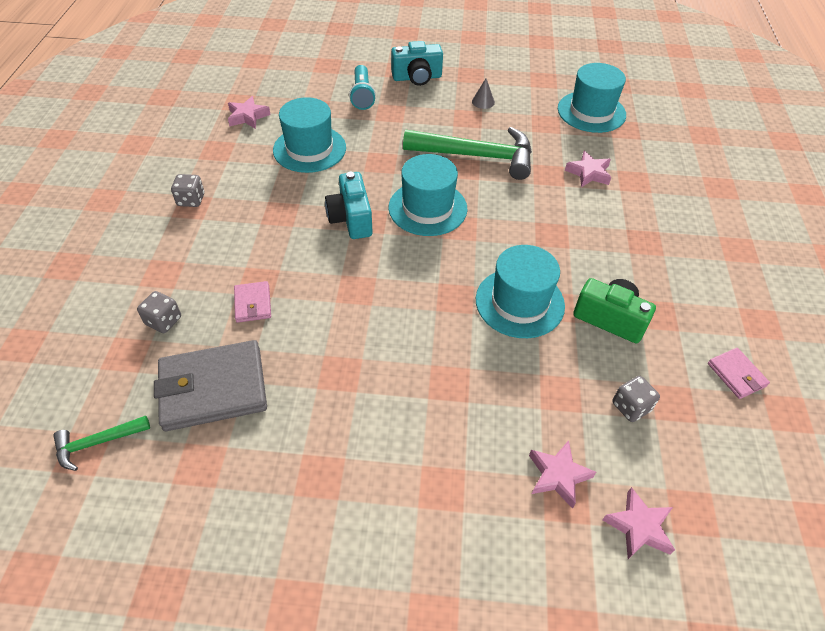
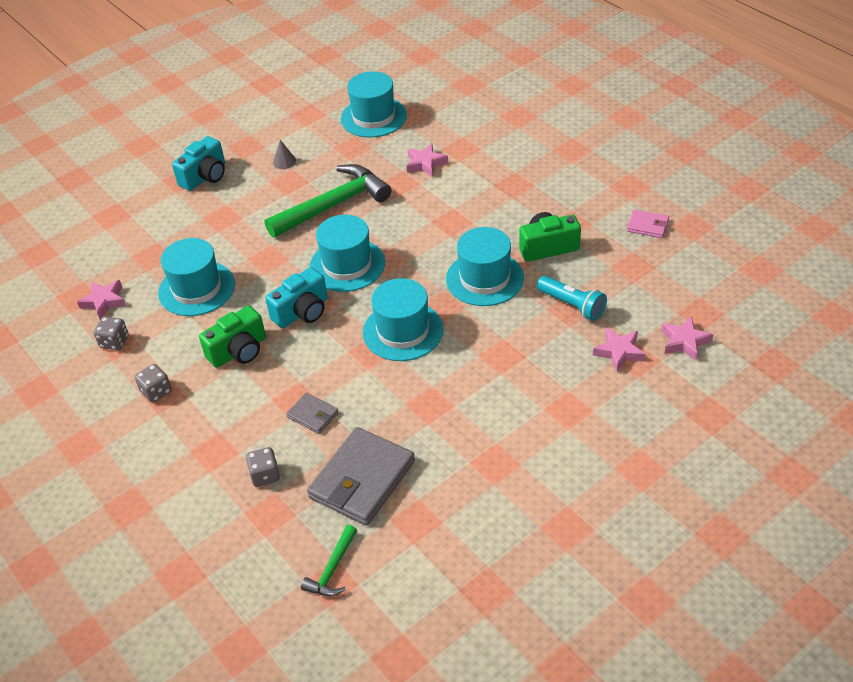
camera: 40 degrees left, 5 degrees down
(253, 304) = (313, 415): pink wallet -> grey wallet
(274, 213) = (239, 351): none -> green camera
(351, 219) = (302, 312): turquoise camera -> turquoise camera turned 75 degrees counterclockwise
(362, 95) = (179, 220): turquoise flashlight -> turquoise flashlight (572, 305)
(400, 293) = (403, 331): none -> turquoise hat
(631, 407) = (614, 286): grey dice -> grey dice (114, 342)

